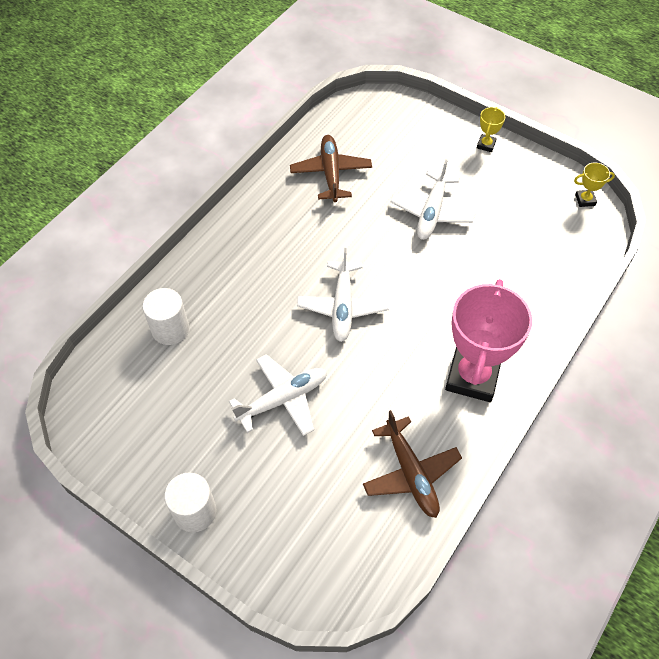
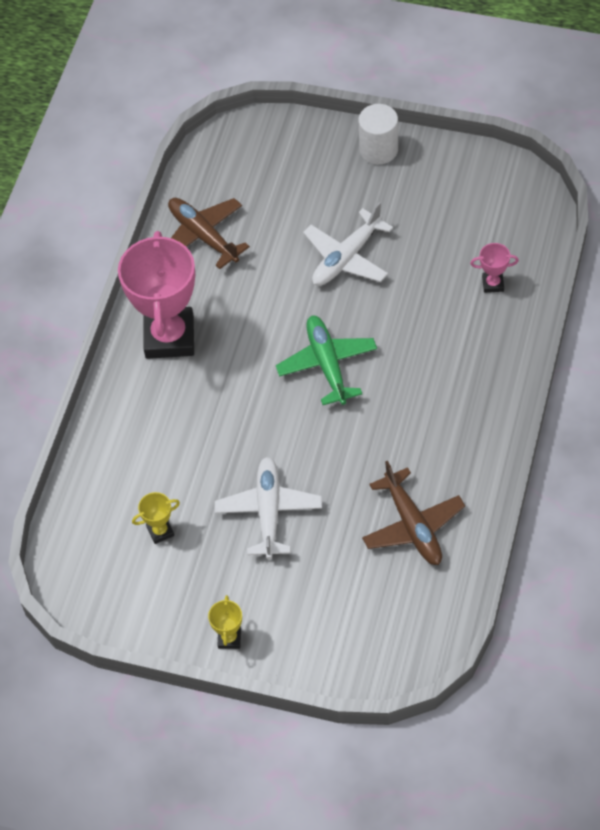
camera: 165 degrees right, 0 degrees up
(170, 329) = (493, 284): white cylinder -> pink trophy
(342, 307) = (327, 364): white plane -> green plane
(585, 200) = (85, 593): yellow trophy -> yellow trophy (160, 531)

